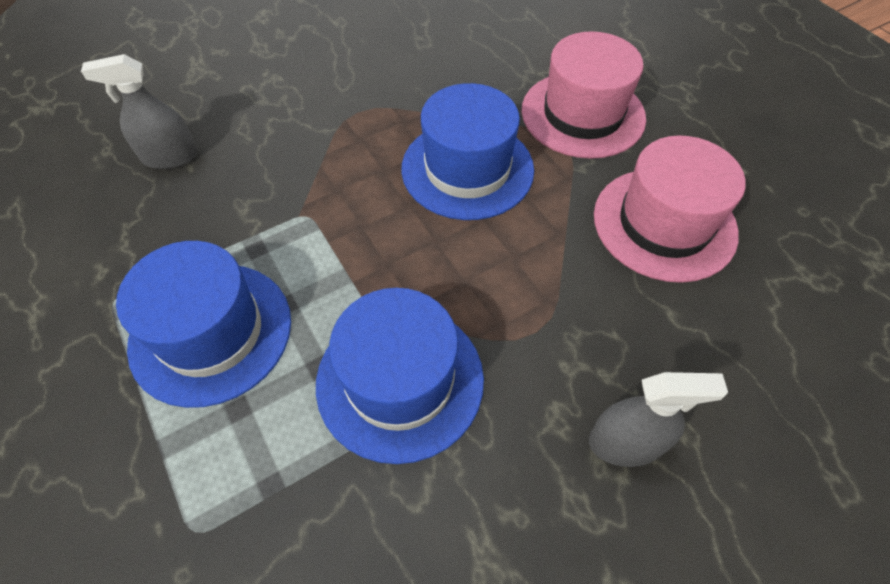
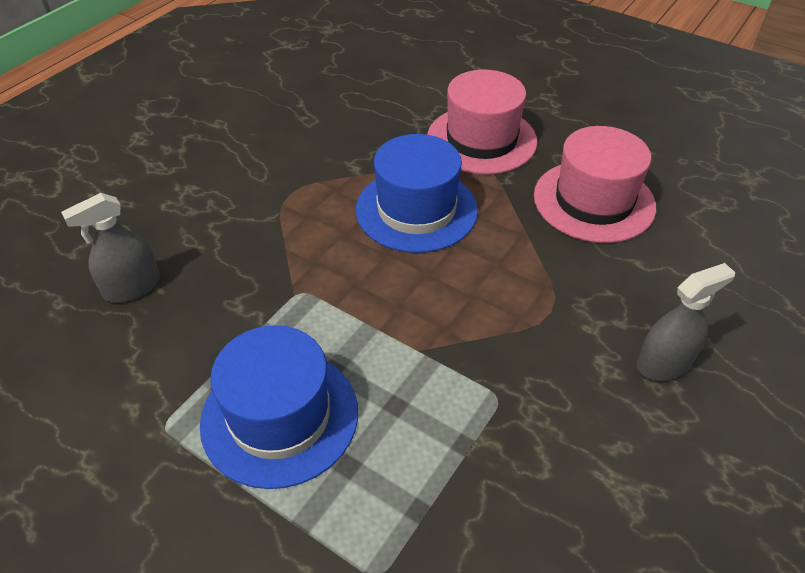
camera: 25 degrees left, 10 degrees down
(400, 380) = (469, 388): blue hat -> none

